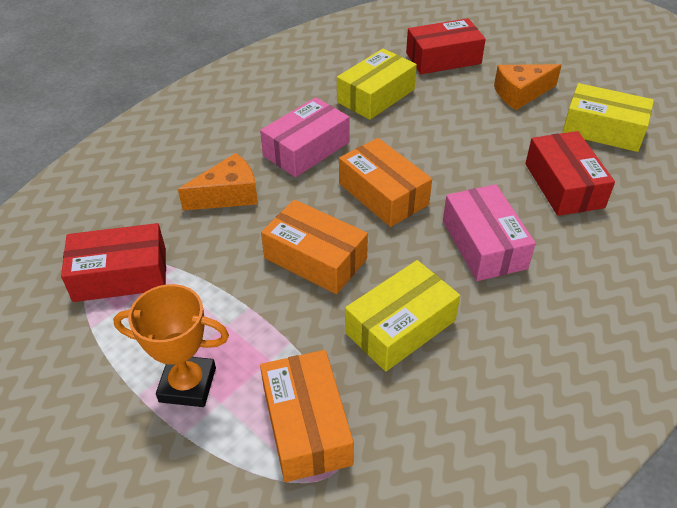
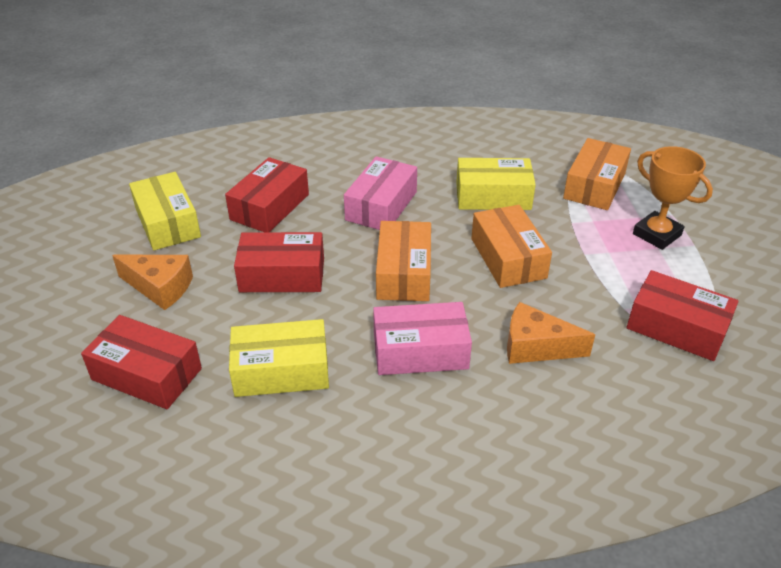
camera: 140 degrees left, 5 degrees down
(463, 143) = (282, 275): none -> red box

